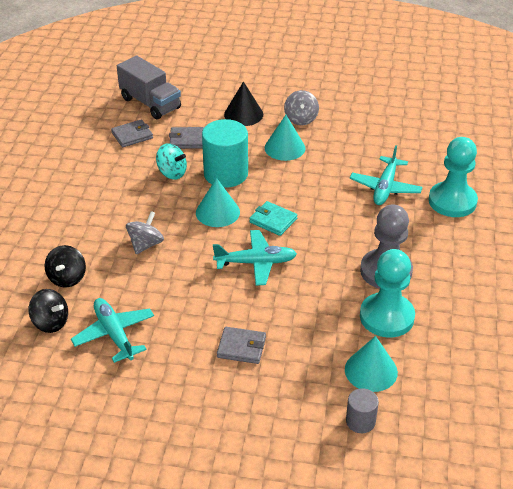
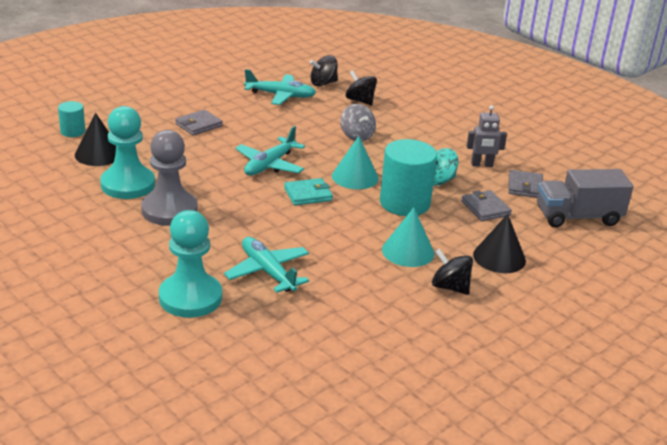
camera: 125 degrees right, 10 degrees down
(120, 164) = (482, 165): none -> grey robot
(187, 140) = (485, 208): grey wallet -> grey wallet turned 60 degrees counterclockwise
(301, 119) = (450, 287): grey spinning top -> black spinning top
(360, 421) = (72, 131): grey cylinder -> turquoise cylinder
(371, 370) = (98, 154): turquoise cone -> black cone

